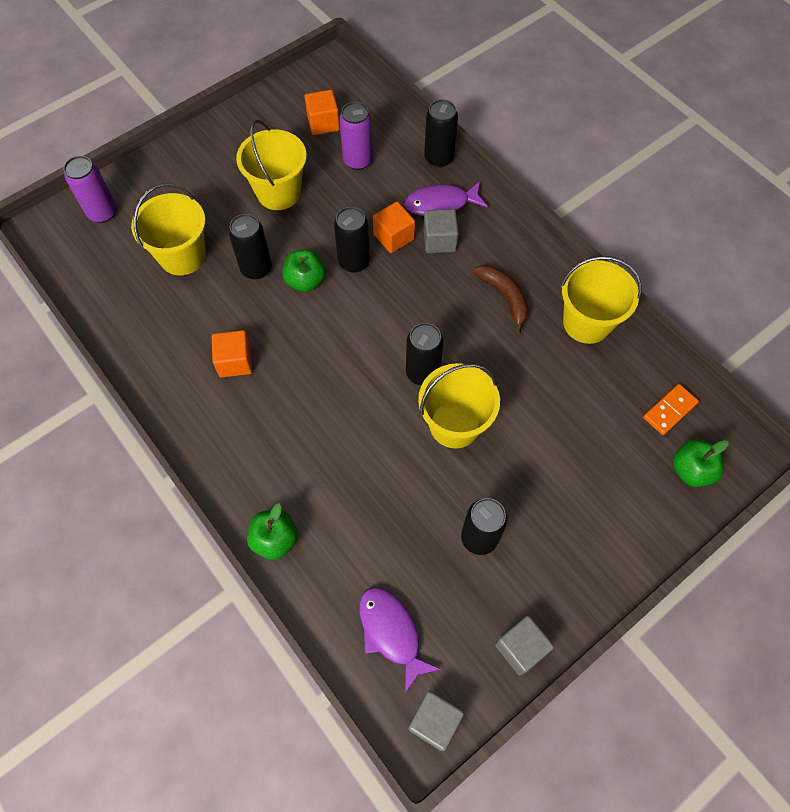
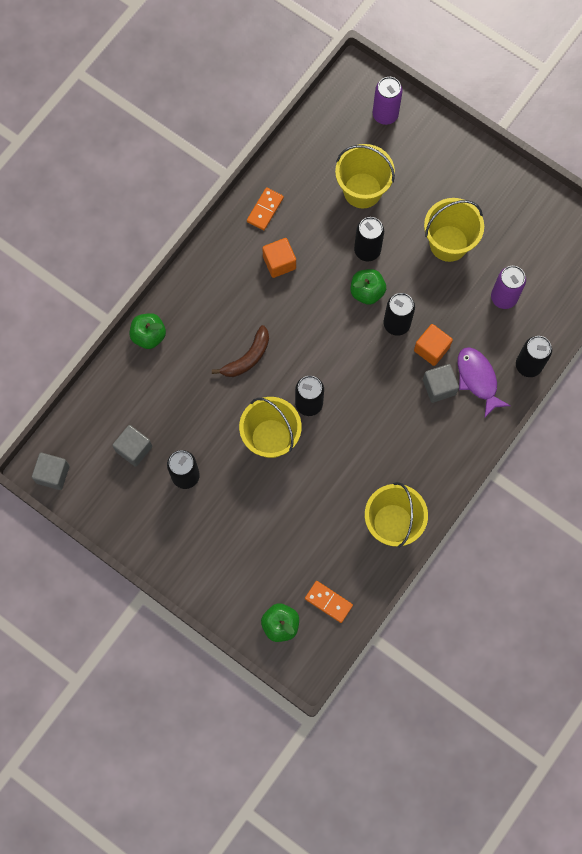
camera: 75 degrees right, 10 degrees up
(161, 361) = (265, 210): none -> orange domino
(323, 123) = (536, 256): orange cube -> none
(391, 632) = (103, 432): purple fish -> none
(505, 297) = (397, 452): brown banana -> brown banana (247, 357)
(521, 648) = (114, 521): grey cube -> grey cube (134, 449)

